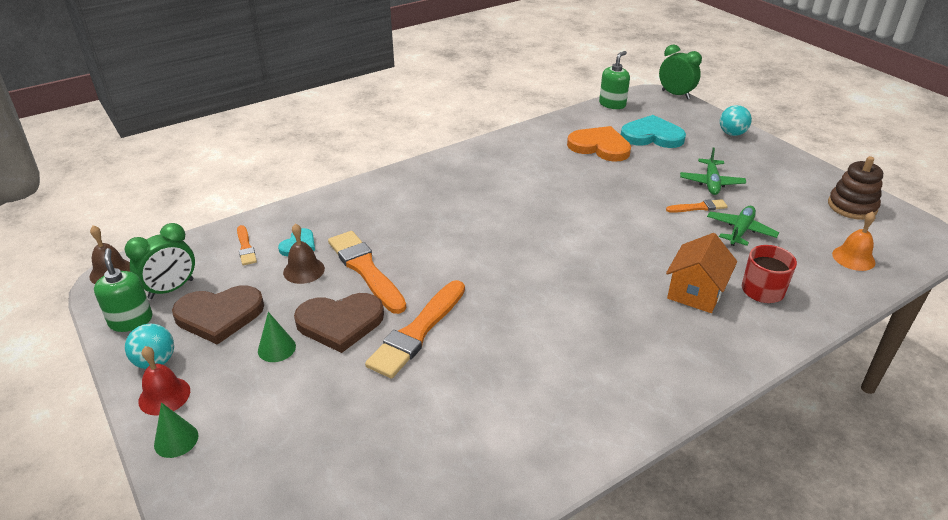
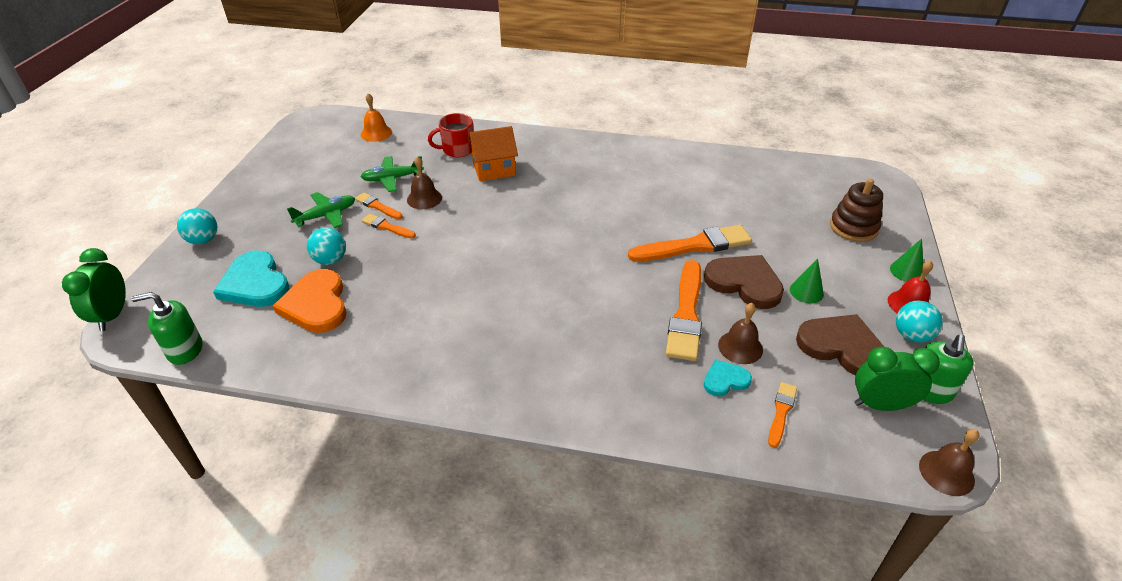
camera: 135 degrees left, 5 degrees up
(645, 166) = (330, 260): none -> turquoise ball
(661, 200) = (387, 227): none -> orange brush
(684, 232) = (424, 198): none -> brown bell
(852, 206) = (299, 150): brown stacking toy -> brown stacking toy (853, 227)

